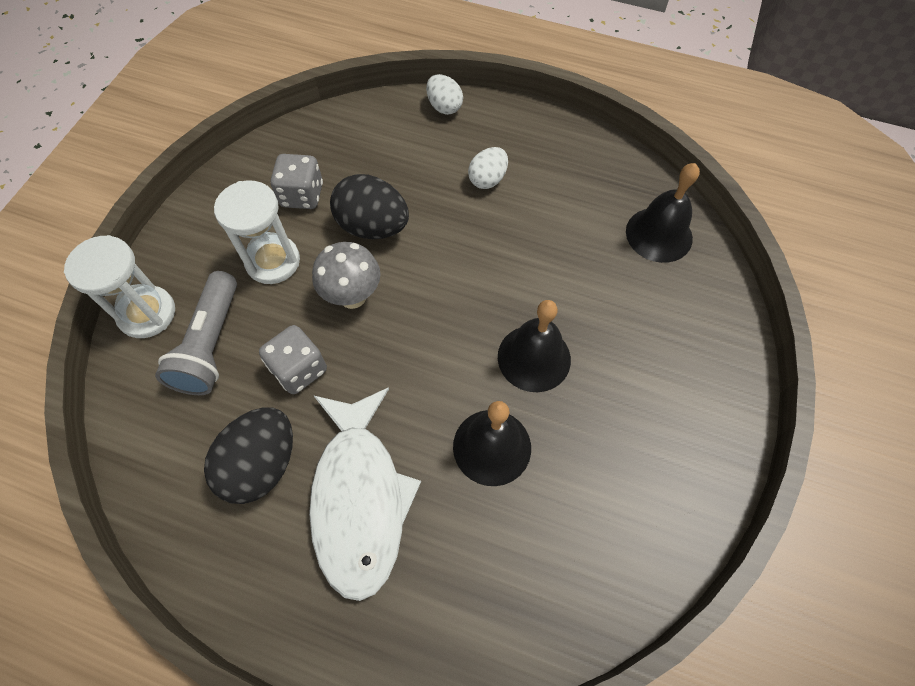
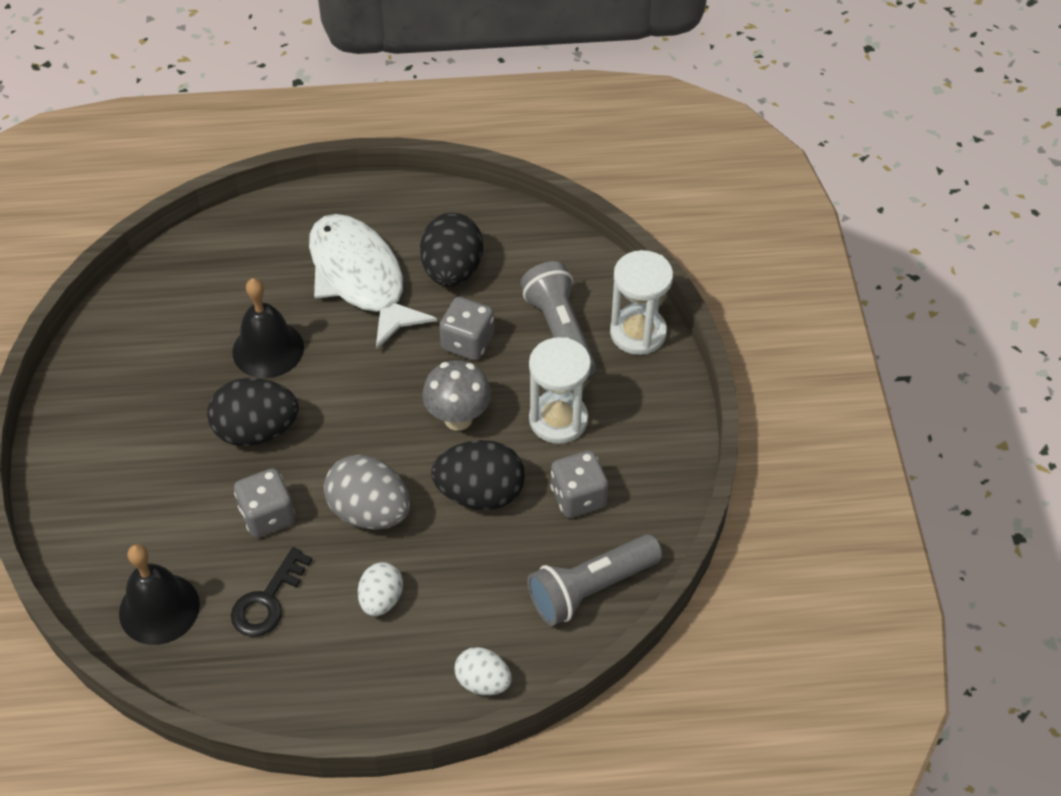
camera: 155 degrees right, 10 degrees down
(338, 133) = (591, 589): none -> grey flashlight
(466, 246) = (370, 512): none -> grey egg
(534, 358) = (256, 431): black bell -> black egg
(550, 274) = (267, 516): none -> grey dice
(572, 209) = (267, 600): none -> black key

